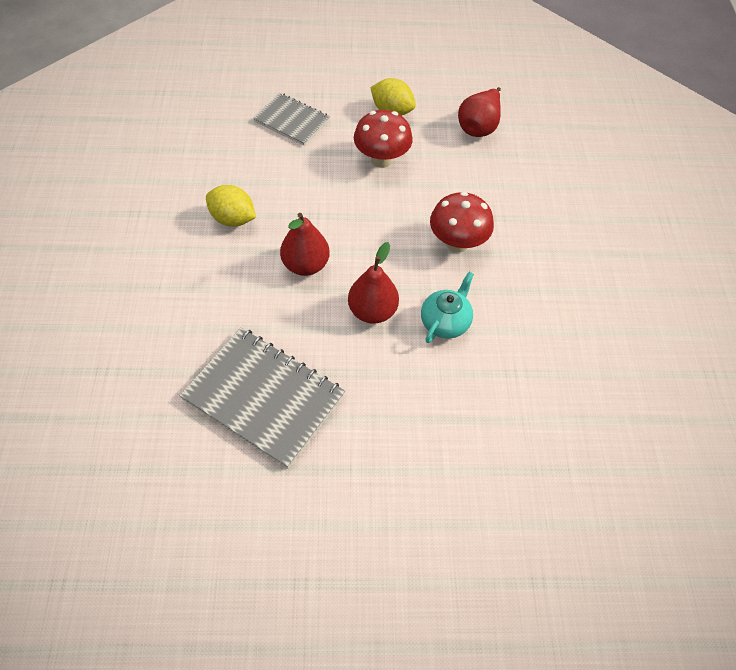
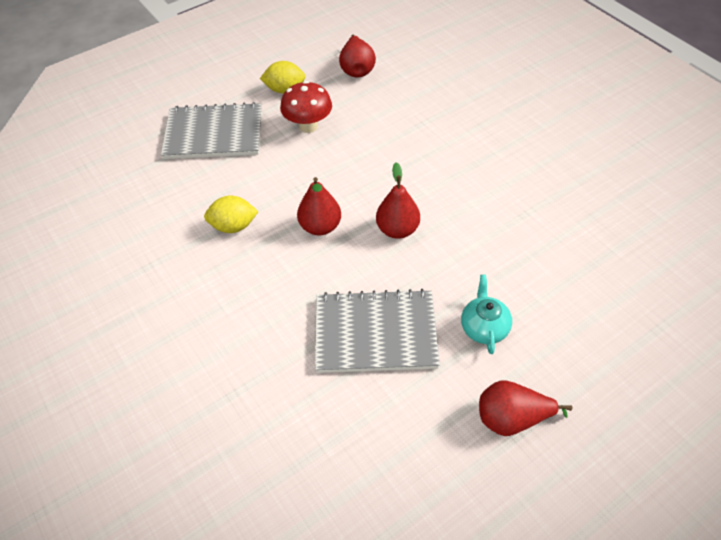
camera: 30 degrees left, 5 degrees down
(291, 121) = (214, 134): grey notebook -> grey notebook, size x1.65
(310, 564) = (512, 419): none -> red pear
(445, 322) = (453, 208): turquoise teapot -> turquoise teapot (484, 327)
(457, 243) = (413, 153): red mushroom -> none

